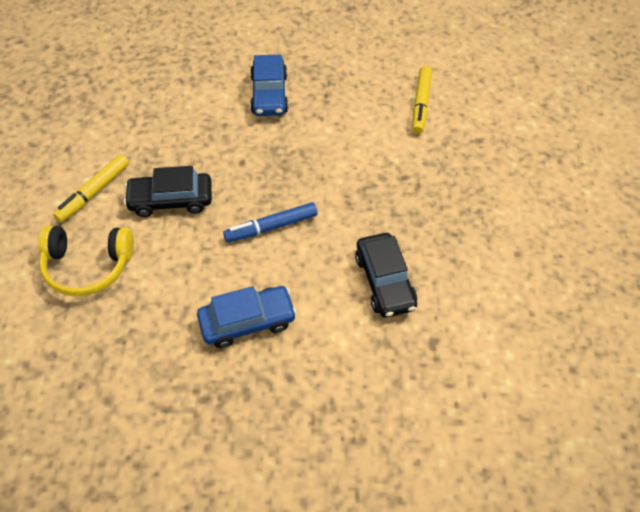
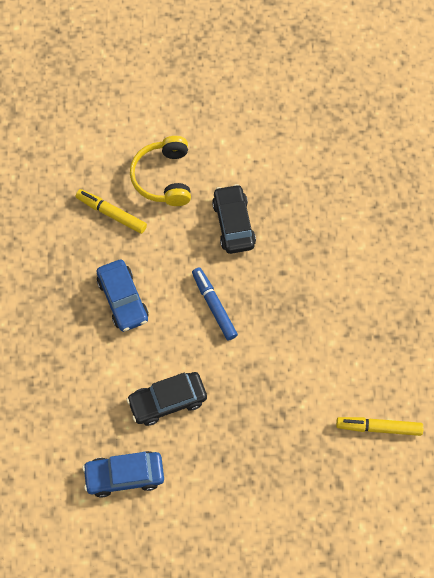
camera: 85 degrees right, 10 degrees up
(94, 192) = (235, 165): yellow marker -> yellow marker (111, 214)
(269, 94) = (369, 285): blue car -> blue car (124, 476)

